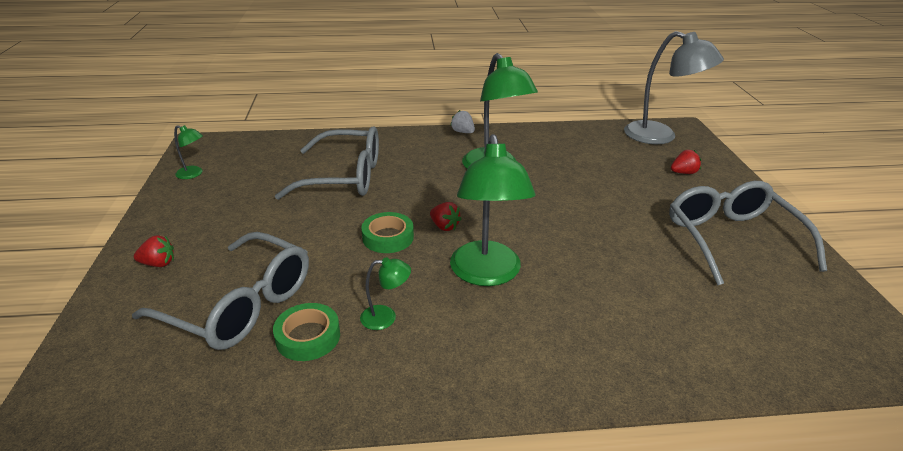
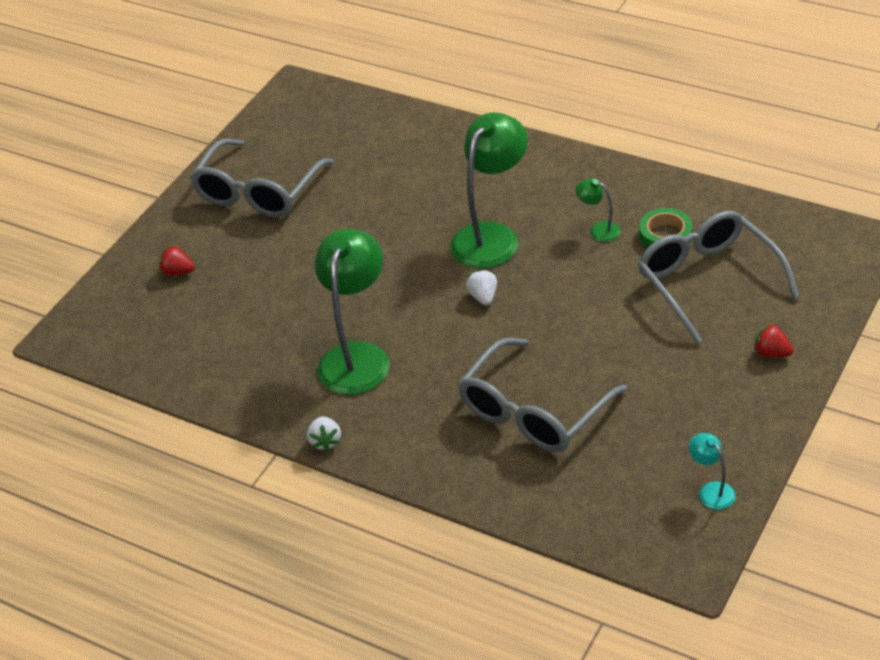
camera: 140 degrees left, 10 degrees up
(193, 174) = (711, 490): green lamp -> turquoise lamp
(344, 177) = (534, 411): grey glasses -> grey glasses turned 90 degrees counterclockwise
(388, 237) = (545, 304): green tape -> none
(444, 226) = (483, 297): red strawberry -> white strawberry
(660, 136) = (111, 333): grey lamp -> none

